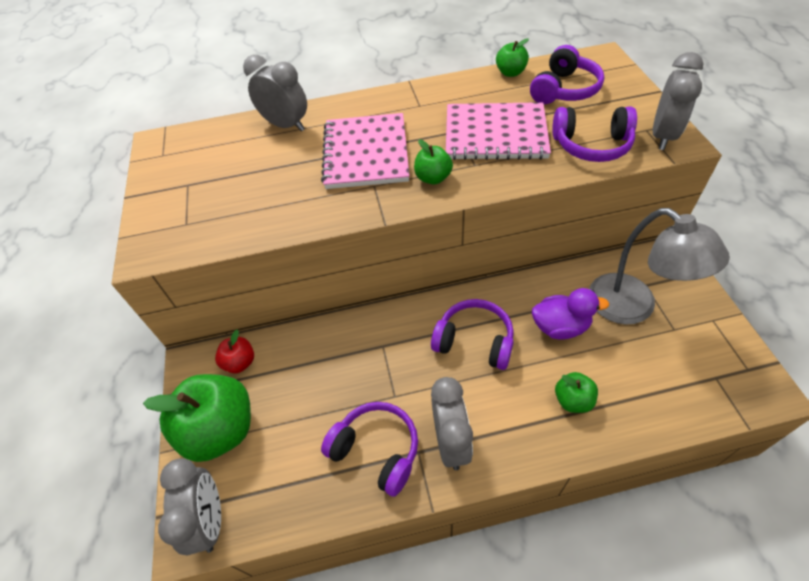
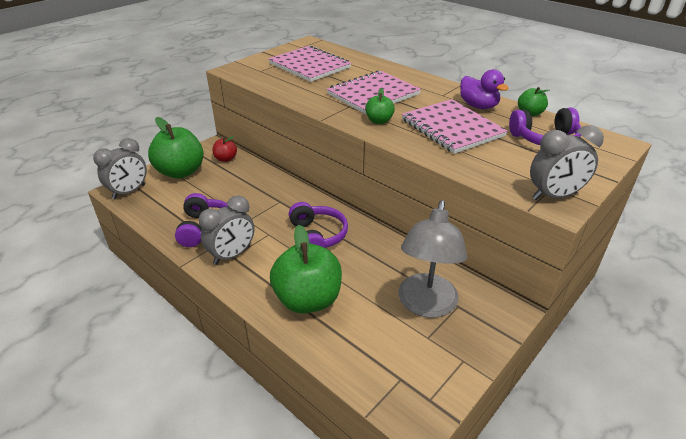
camera: 50 degrees right, 15 degrees down
(229, 171) = (309, 66): none -> pink notebook
(286, 125) = (365, 65): grey clock -> none
(560, 327) = (367, 272): purple duck -> purple duck (478, 106)
(573, 400) = (308, 299): green apple -> green apple, size x2.07
(591, 145) = (494, 167): purple headphones -> none

